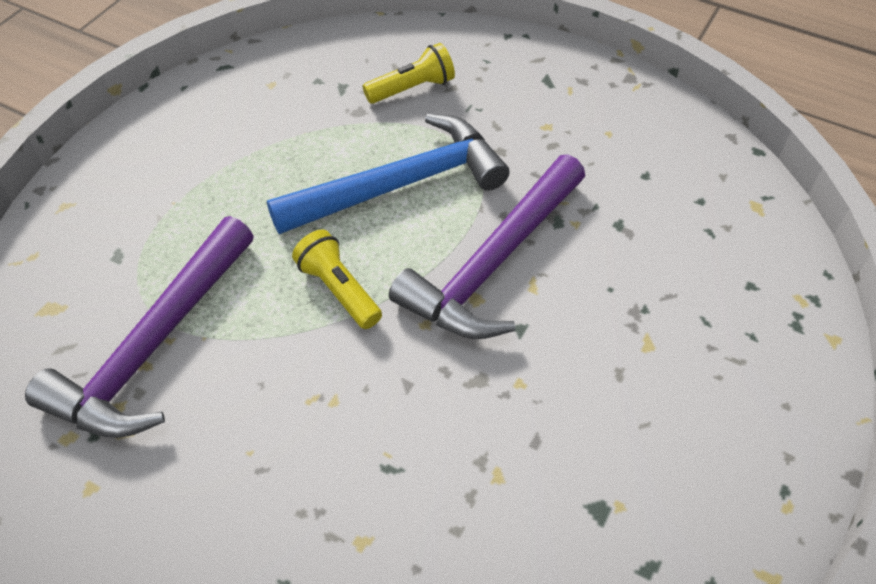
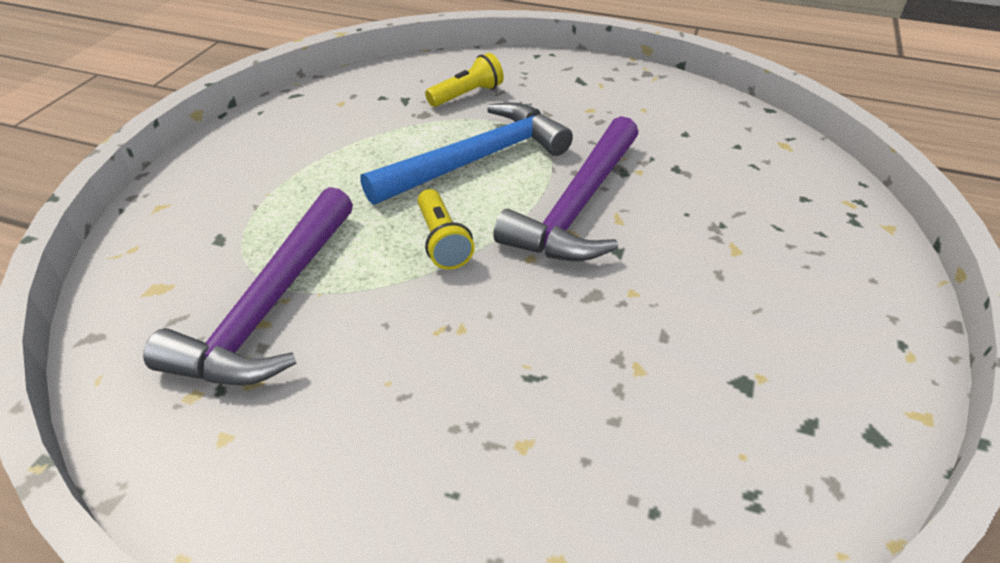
camera: 10 degrees left, 10 degrees down
(339, 290) = (442, 241): yellow flashlight -> yellow flashlight turned 150 degrees counterclockwise

